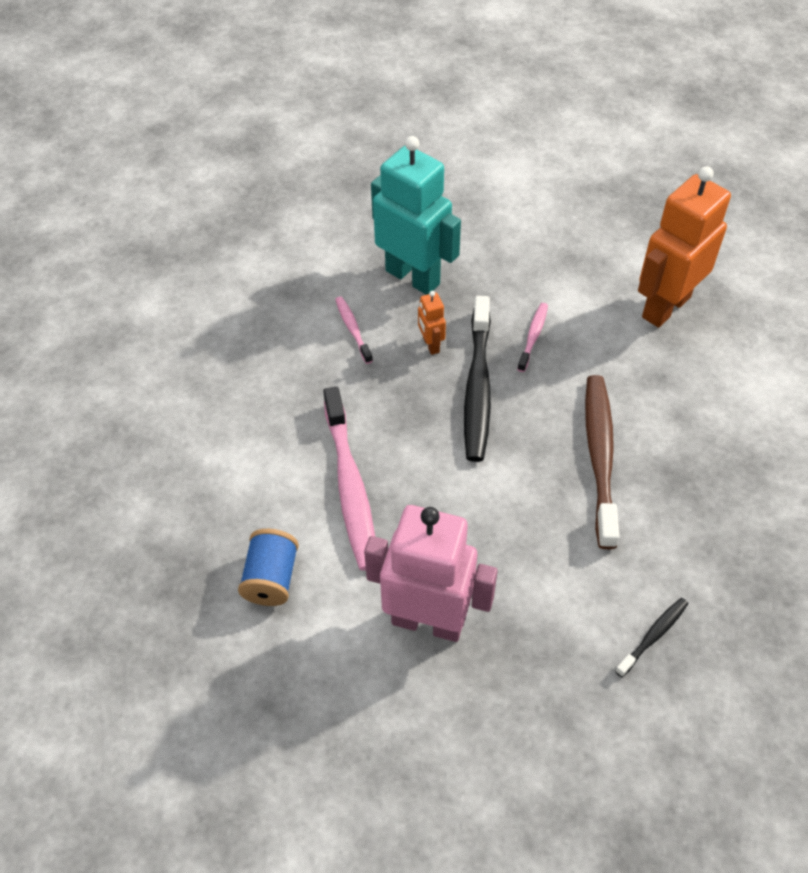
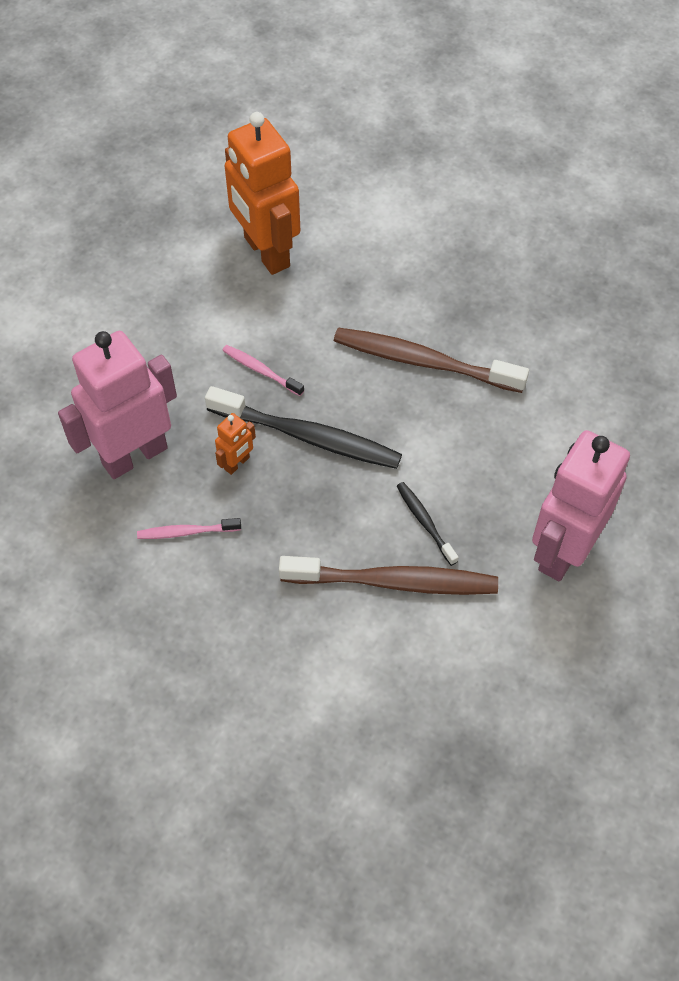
camera: 75 degrees left, 5 degrees up
(271, 578) = (483, 679): blue spool -> none
(350, 486) = (394, 582): pink toothbrush -> brown toothbrush
(413, 277) = (134, 455): turquoise robot -> pink robot
(430, 345) = (237, 463): orange robot -> orange robot turned 45 degrees counterclockwise
(653, 636) = (614, 383): black toothbrush -> black toothbrush (425, 522)

